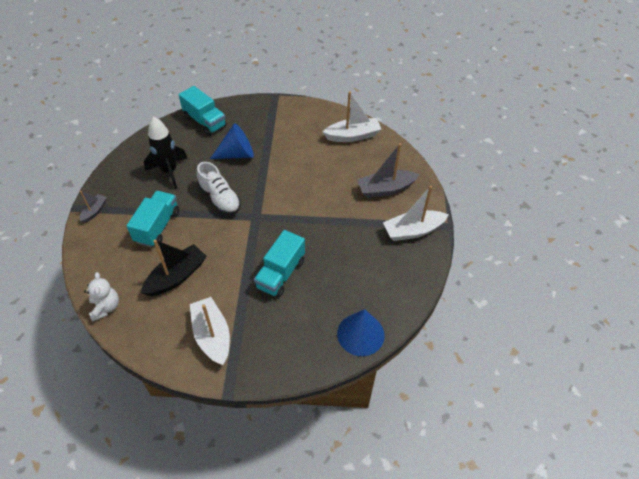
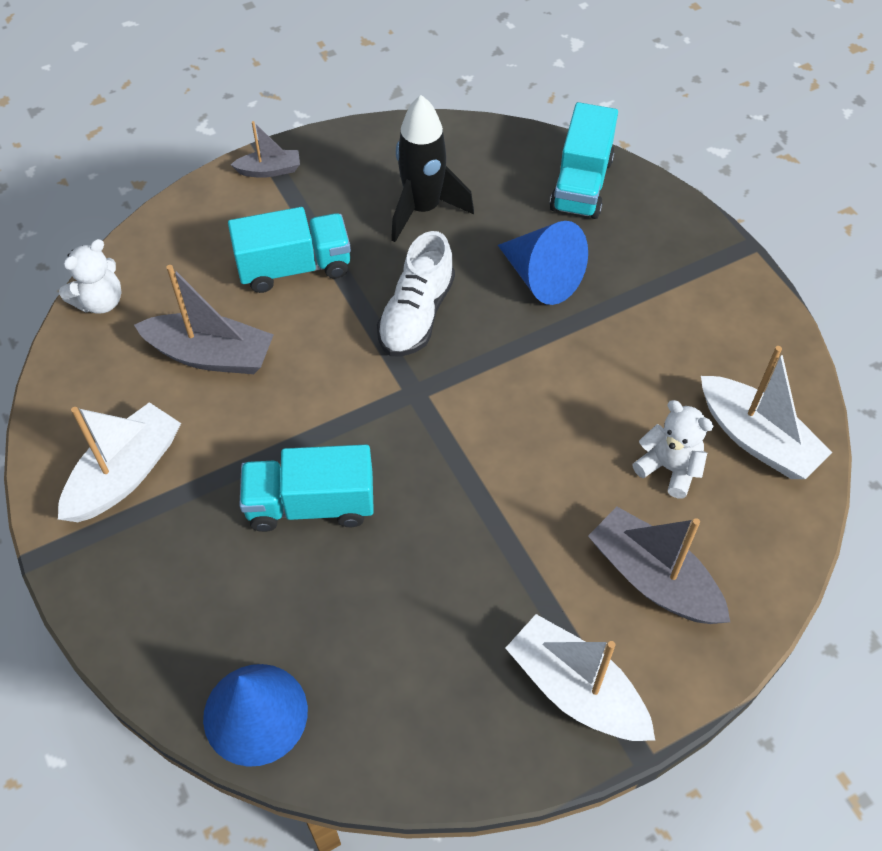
camera: 60 degrees right, 5 degrees up
(176, 276) = (211, 355): black boat -> grey boat
(346, 163) = (669, 468): none -> white teddy bear

